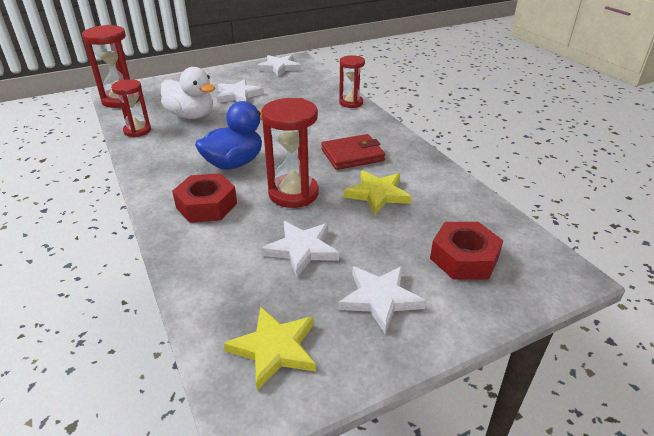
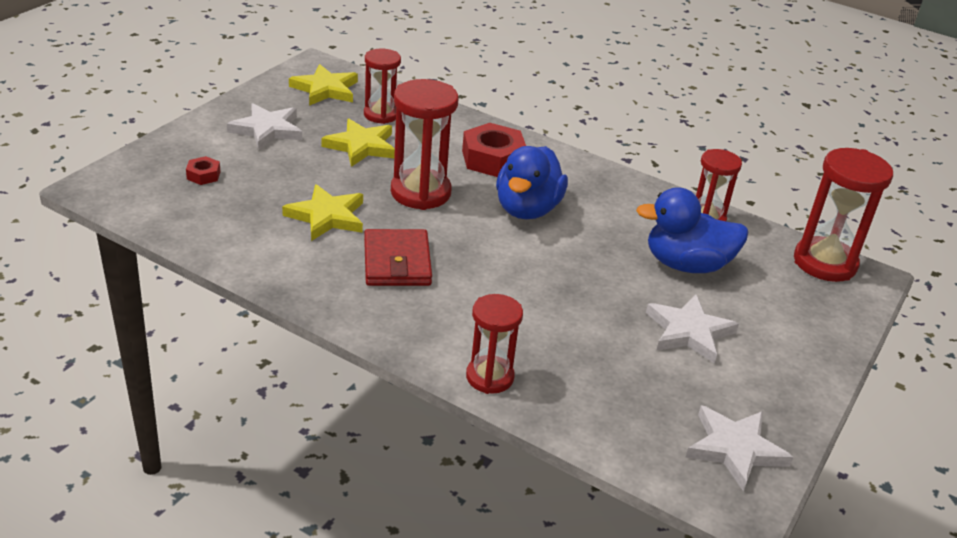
camera: 145 degrees right, 0 degrees up
(191, 115) = (686, 265): white duck -> blue duck
(248, 284) = (381, 115): none -> red hourglass
(302, 249) = (361, 146): white star -> yellow star
(352, 155) = (397, 262): red wallet -> red wallet turned 45 degrees counterclockwise
(464, 258) = (203, 175): red nut -> red nut, size x0.49

